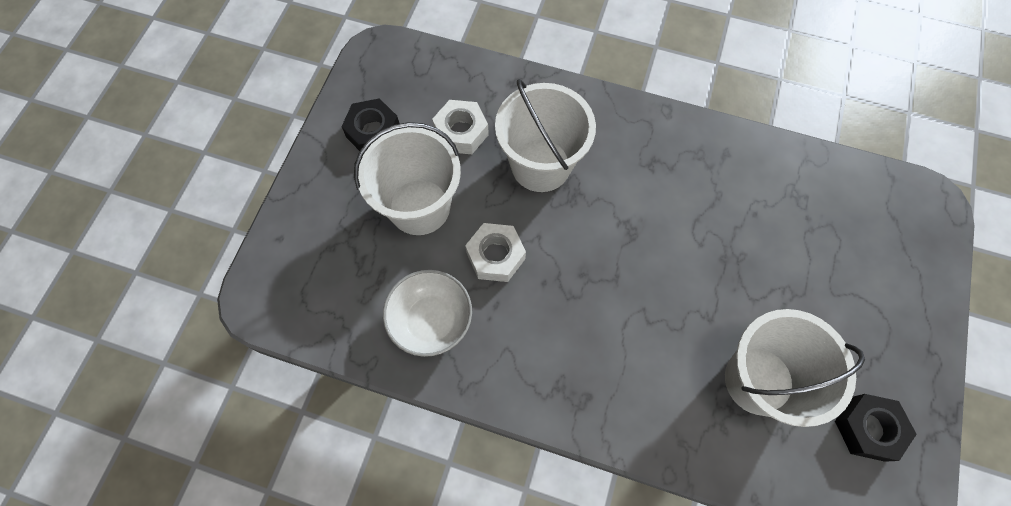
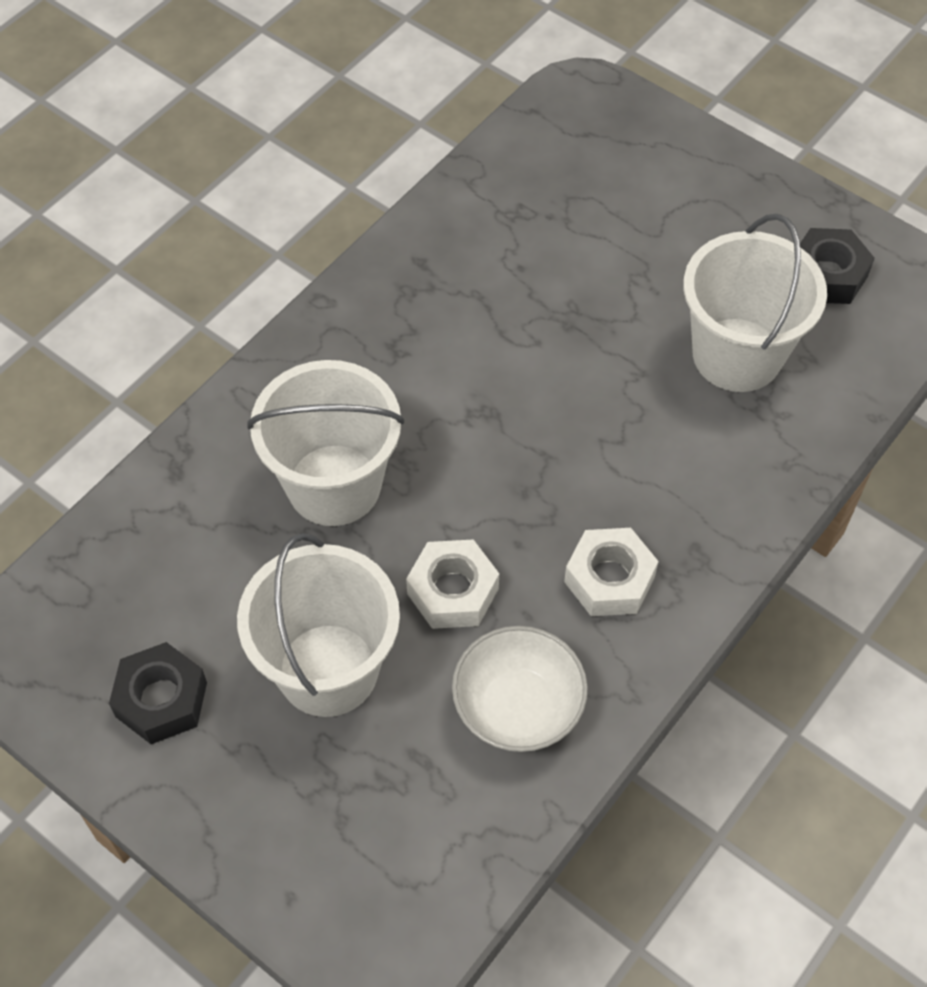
camera: 70 degrees left, 10 degrees down
(461, 132) = (226, 572): white nut -> white nut (609, 579)

